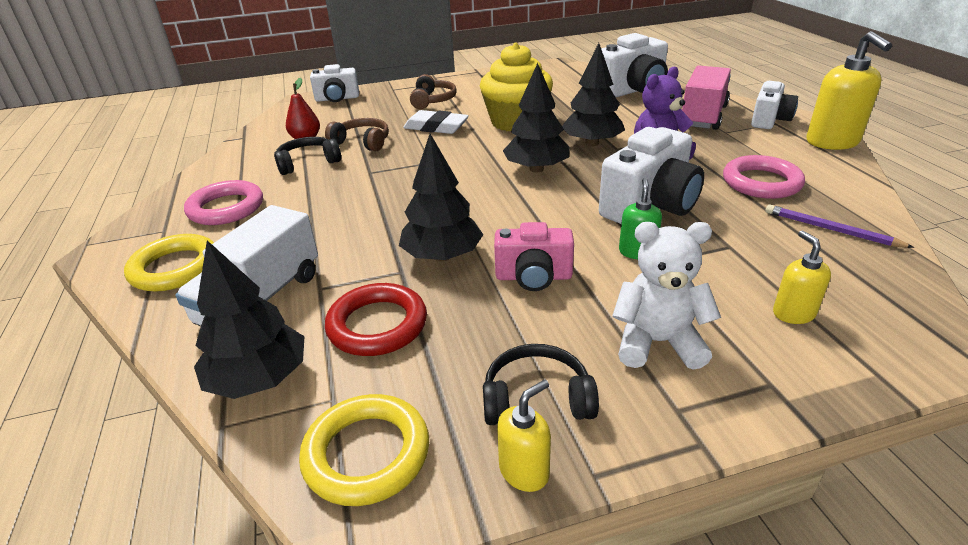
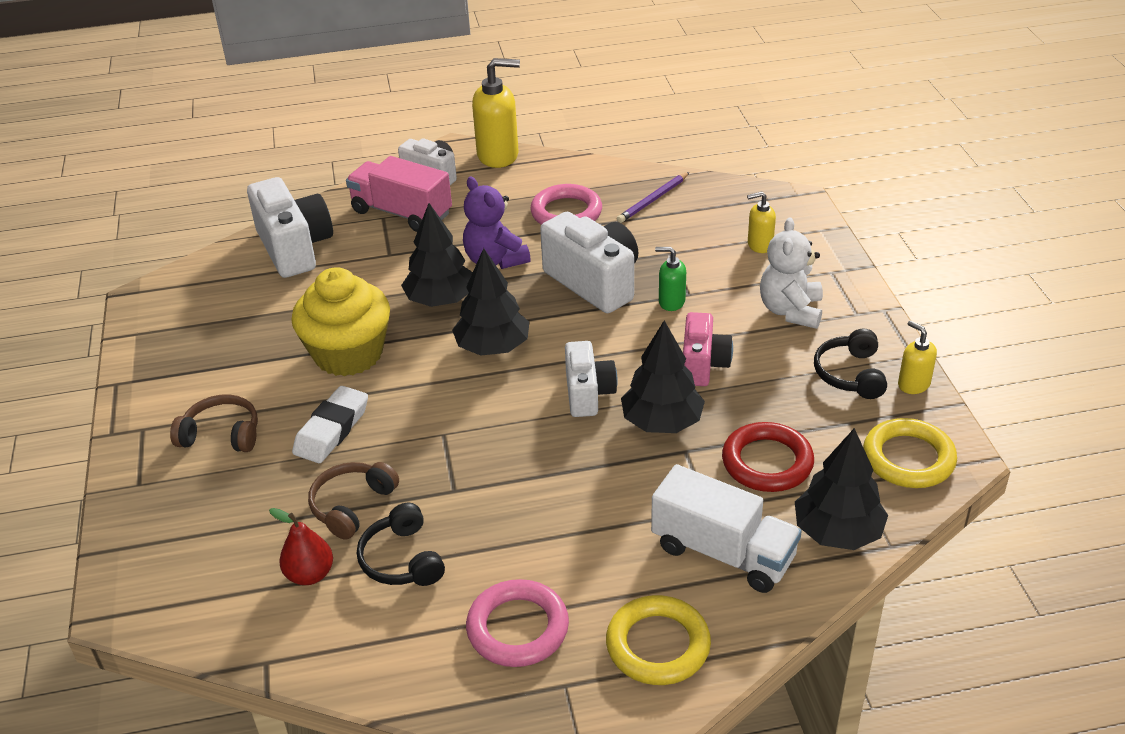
camera: 85 degrees left, 5 degrees up
(337, 99) = (143, 555): white camera -> white camera (588, 393)

